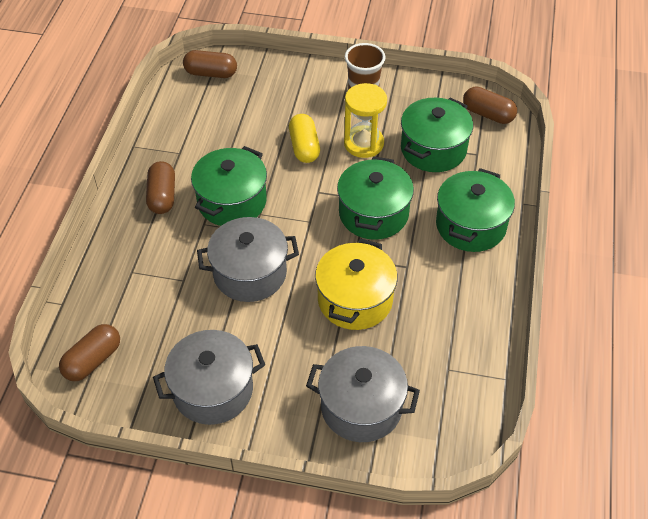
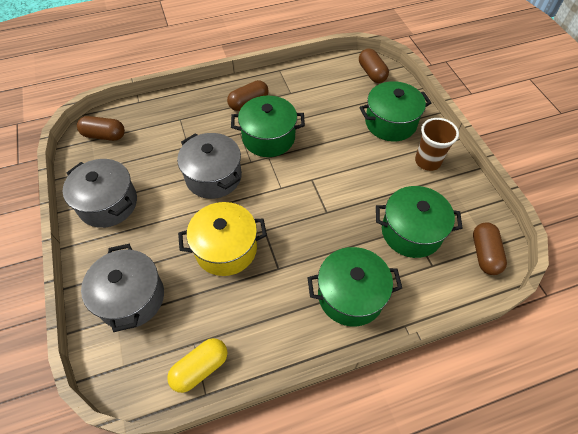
camera: 60 degrees right, 5 degrees up
(304, 147) = (347, 152): yellow capsule -> yellow capsule (200, 368)
(363, 143) = (379, 184): yellow hourglass -> none
(373, 214) = (315, 222): green pot -> green pot (390, 123)

